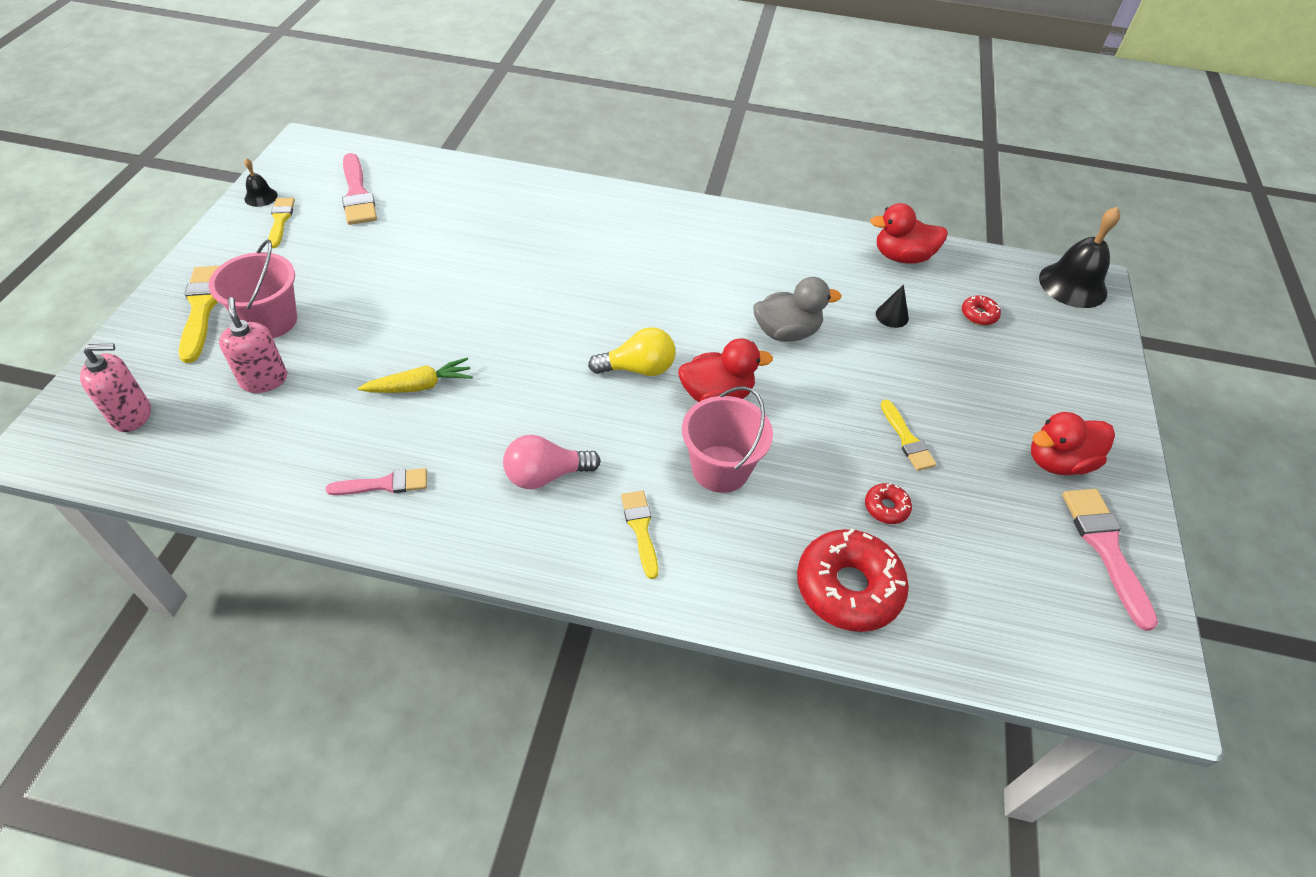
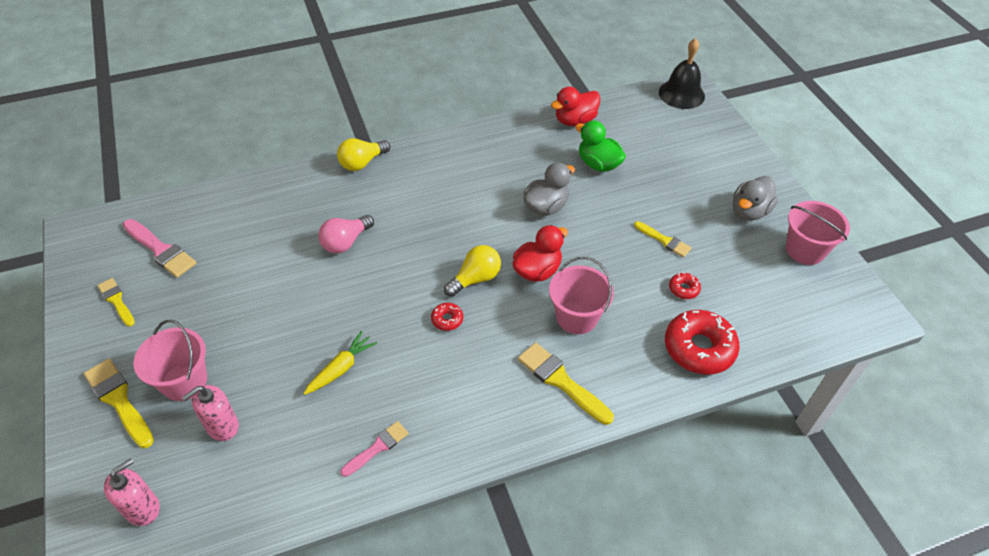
camera: 30 degrees left, 0 degrees up
(261, 197) = (80, 290): black bell -> none
(264, 380) = (222, 426): pink soap dispenser -> pink soap dispenser turned 75 degrees counterclockwise
(546, 475) = (476, 381): pink light bulb -> pink light bulb (345, 242)
(618, 199) = (362, 163): none -> yellow light bulb
(640, 529) = (561, 381): yellow brush -> yellow brush, size x1.58
(892, 316) = (598, 164): black cone -> green duck
(979, 315) = (645, 139): red donut -> red donut (447, 319)
(1058, 462) = (749, 211): red duck -> grey duck
(1105, 548) = (805, 250): pink brush -> pink bucket

